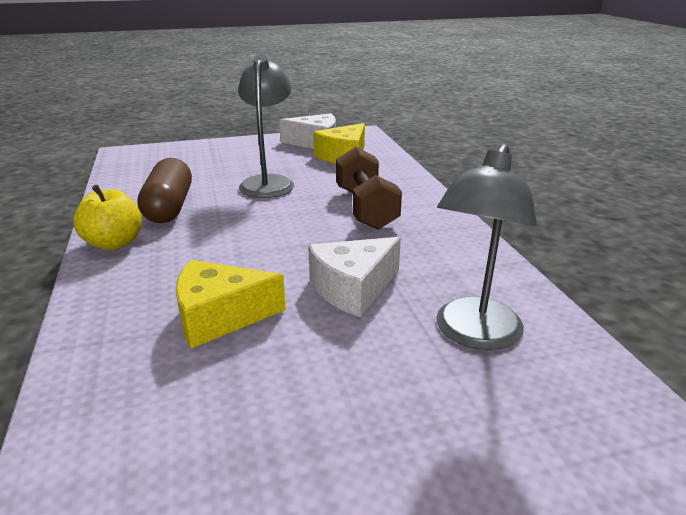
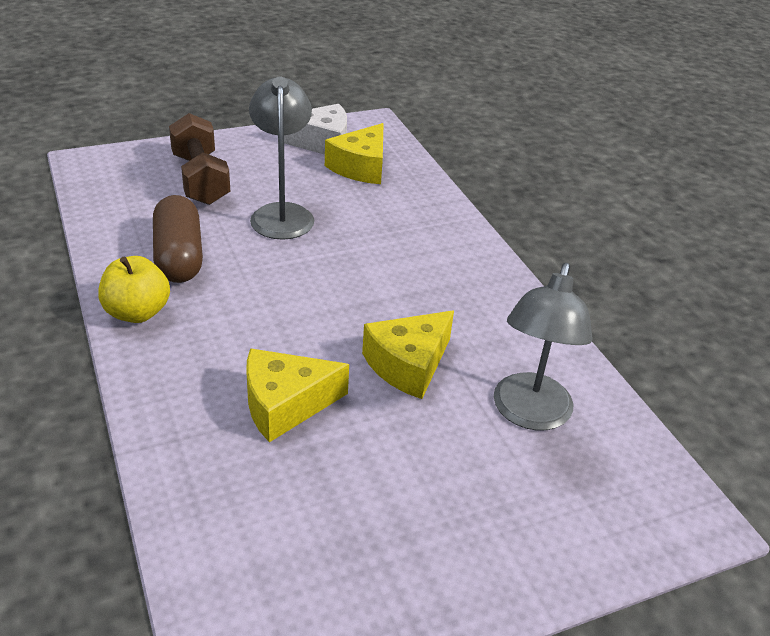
camera: 10 degrees left, 10 degrees up
(353, 288) = (408, 365): white cheese -> yellow cheese
(365, 208) = (401, 253): brown dumbbell -> brown dumbbell (200, 179)

